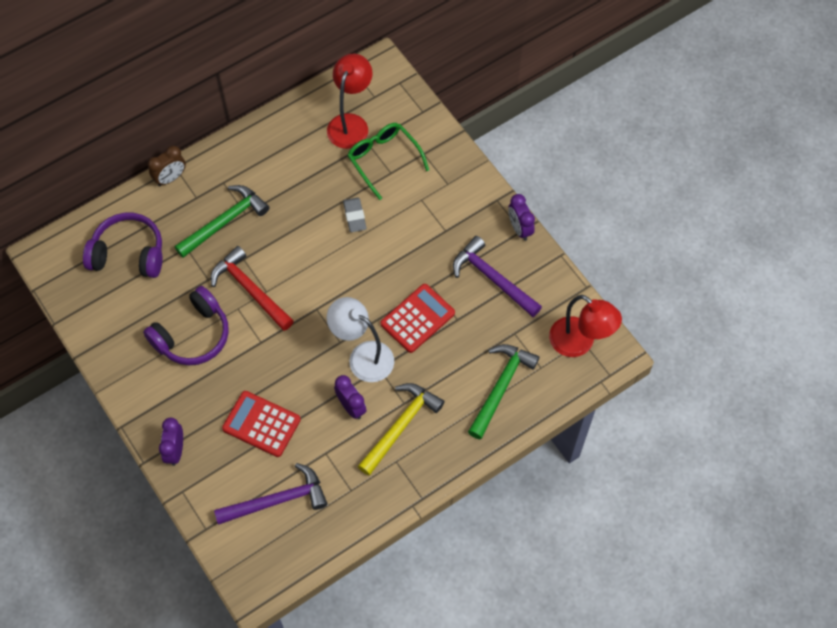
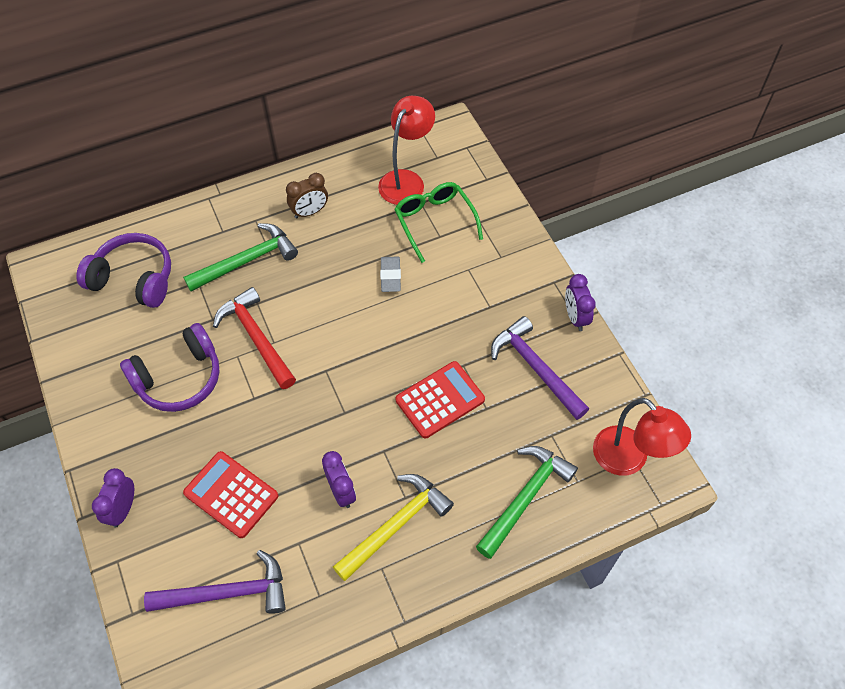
camera: 10 degrees right, 5 degrees down
(171, 178) = (201, 208): brown clock -> brown clock (310, 212)
(363, 356) = (368, 433): white lamp -> none

